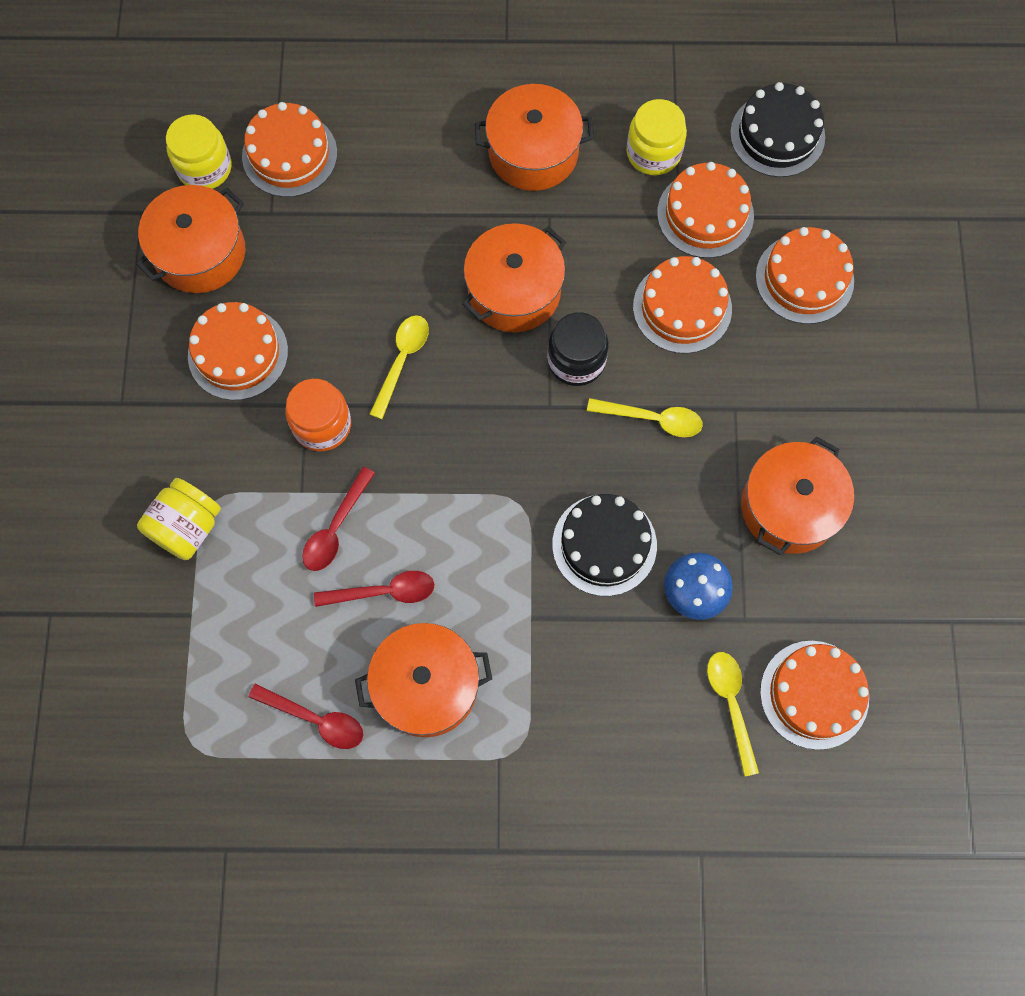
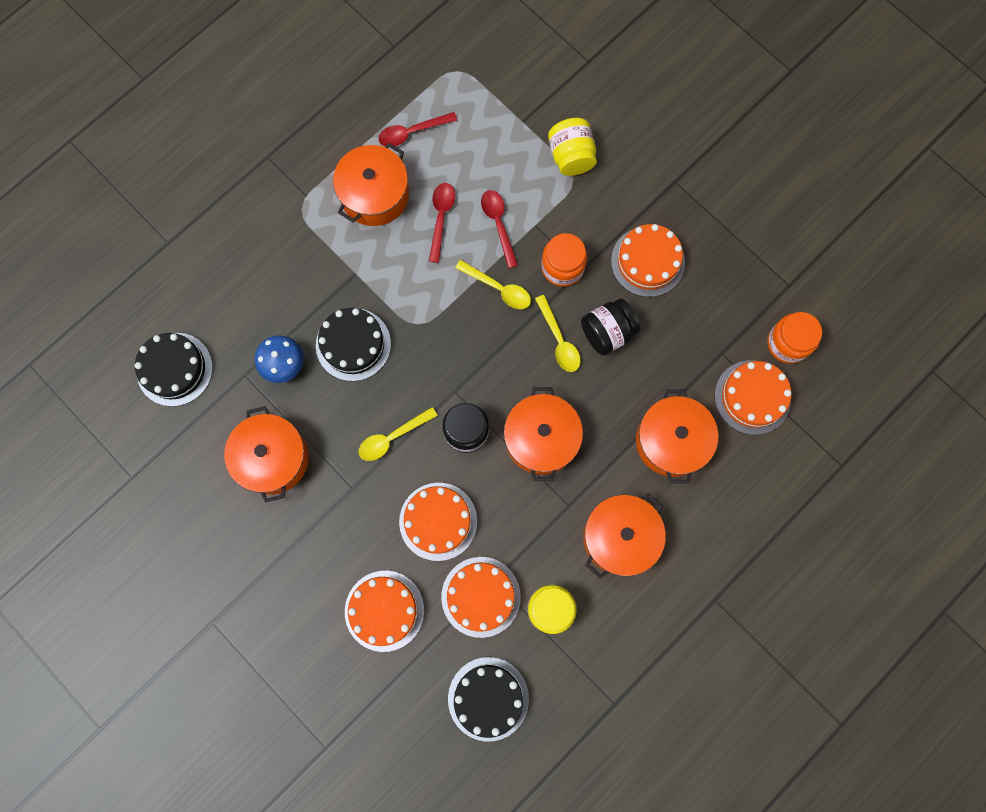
camera: 135 degrees right, 5 degrees up
(200, 253) = (731, 294): orange pot -> orange pot (671, 441)
(204, 168) = (788, 343): yellow jar -> orange jar
(350, 325) = (607, 332): none -> black jar
(384, 592) = (441, 217): red spoon -> red spoon turned 150 degrees clockwise
(730, 704) = (214, 325): yellow spoon -> yellow spoon (499, 289)
(814, 694) = (174, 369): orange cake -> black cake

